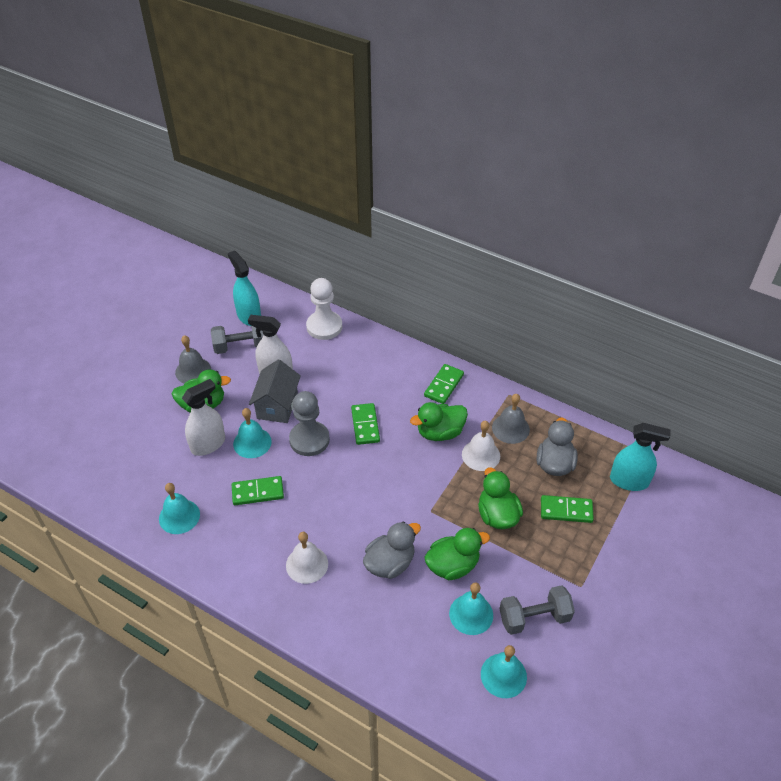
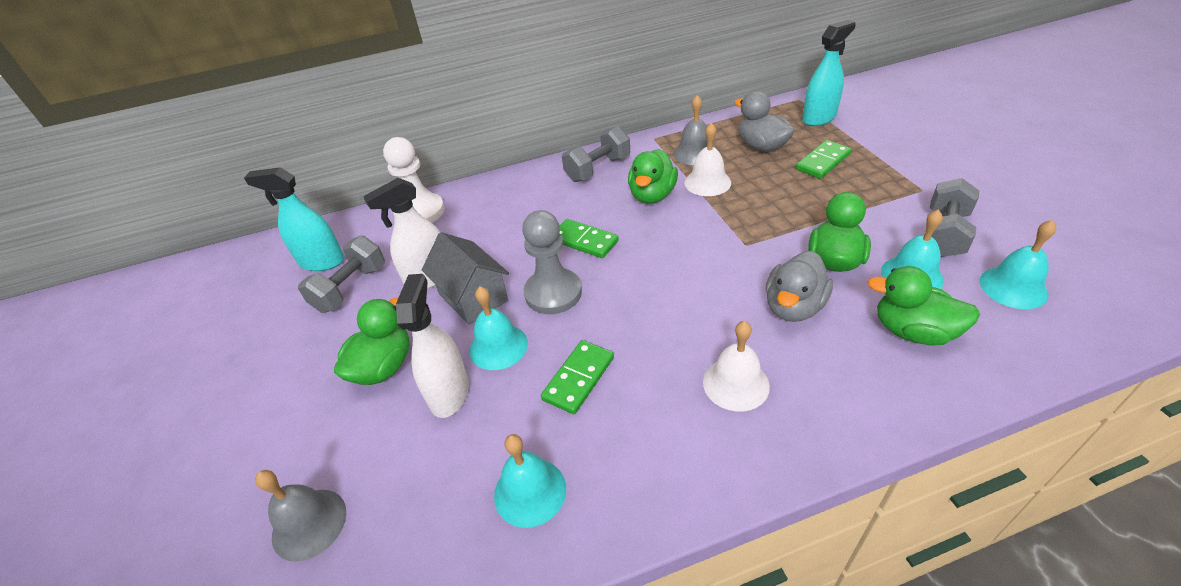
camera: 45 degrees left, 5 degrees down
(193, 371) = (321, 350): grey bell -> grey bell (309, 524)
(390, 563) = (793, 307): grey duck -> grey duck turned 150 degrees counterclockwise
(443, 385) = (598, 169): green domino -> grey dumbbell
(497, 515) = (792, 203): green duck -> green duck (913, 331)

